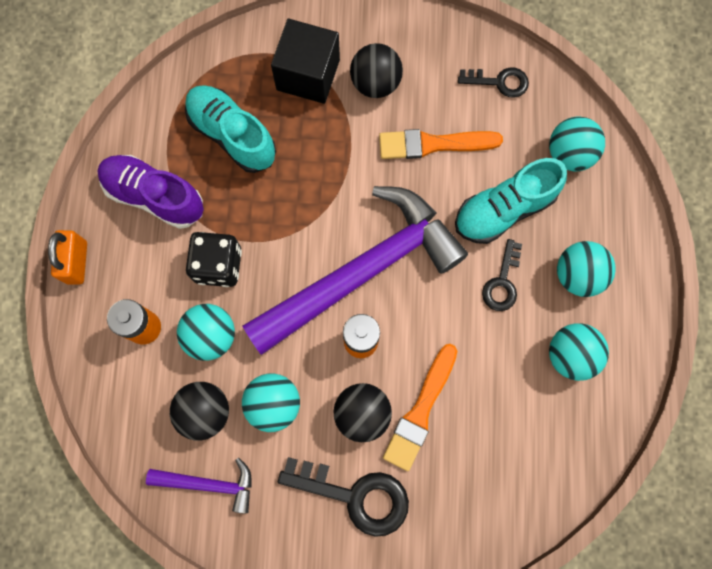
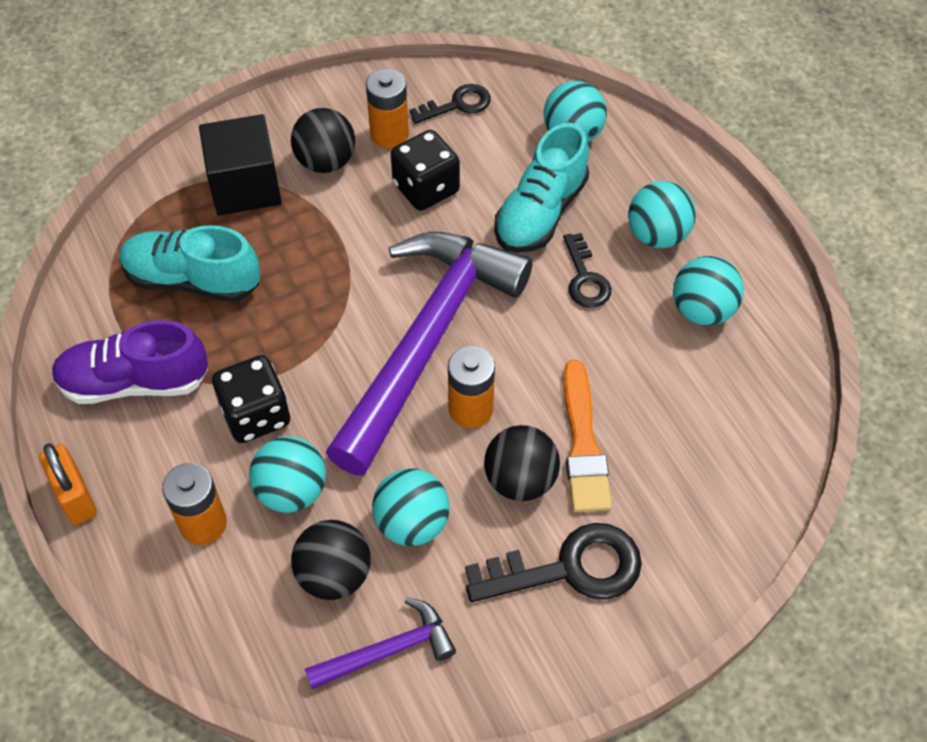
camera: 30 degrees left, 20 degrees down
(433, 144) = (426, 188): orange brush -> black dice
(434, 82) = (389, 134): none -> orange battery

